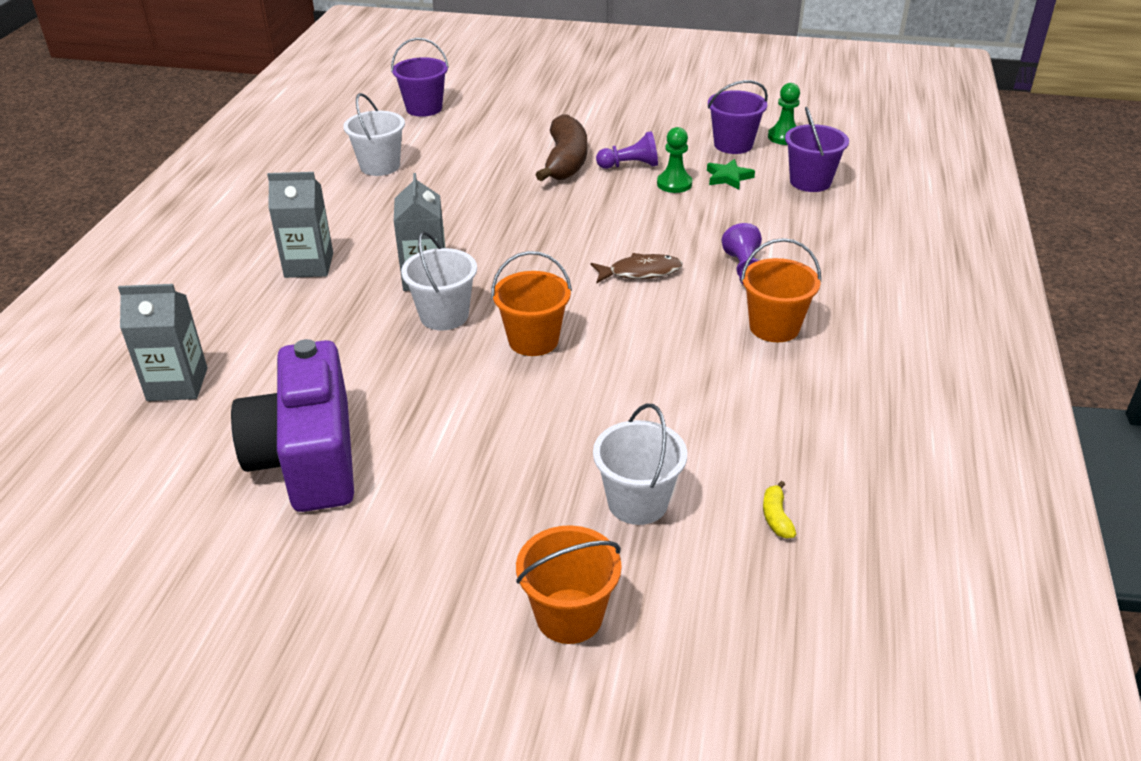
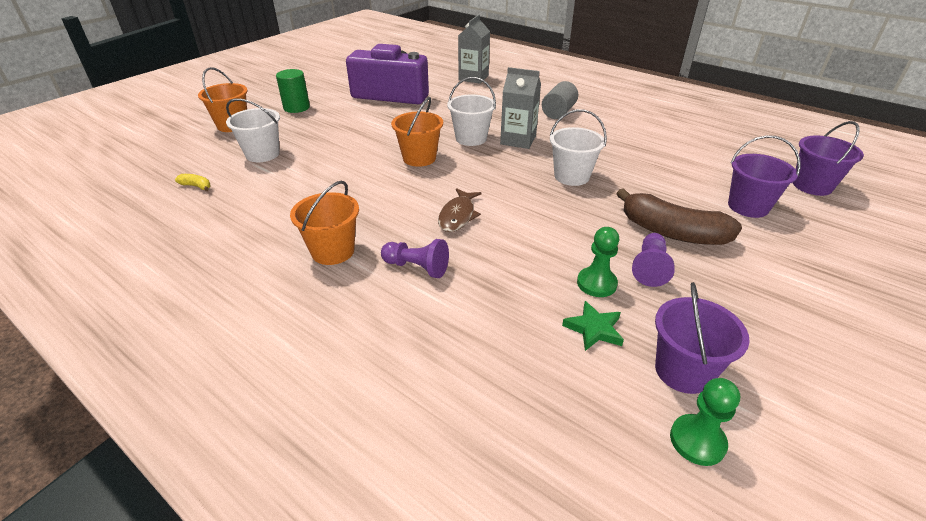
camera: 115 degrees right, 0 degrees up
(309, 265) = (558, 112): grey carton -> grey cylinder
(380, 166) = (690, 150): white bucket -> white bucket (571, 176)
(436, 565) = (296, 107): none -> green cylinder
(810, 182) = (550, 399): purple bucket -> purple bucket (748, 206)

